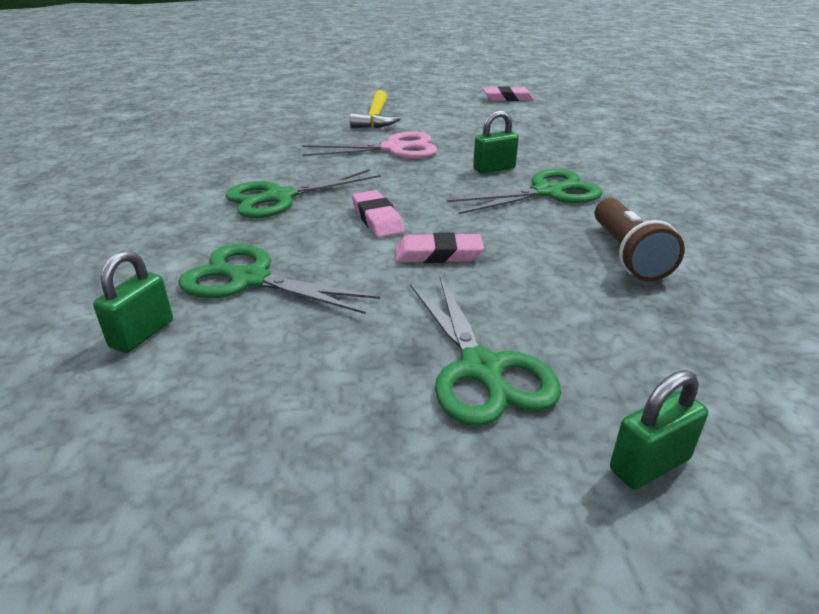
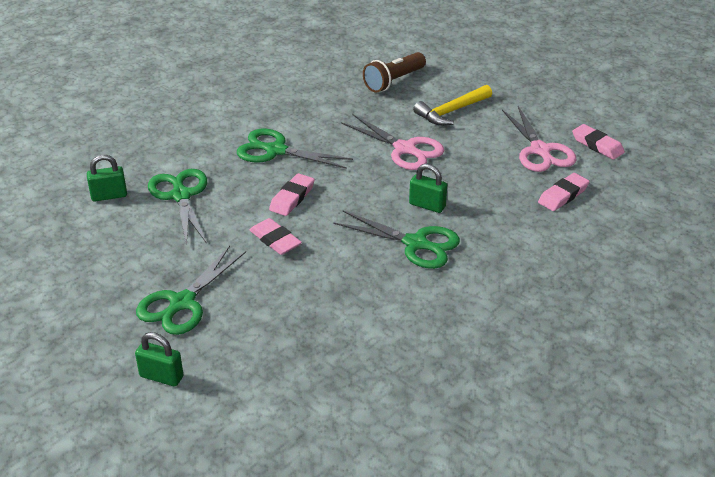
camera: 50 degrees right, 5 degrees up
(484, 113) = (540, 150): none -> pink scissors
(555, 125) = (563, 195): none -> pink eraser
(627, 255) = (359, 309): brown flashlight -> brown flashlight (394, 81)

